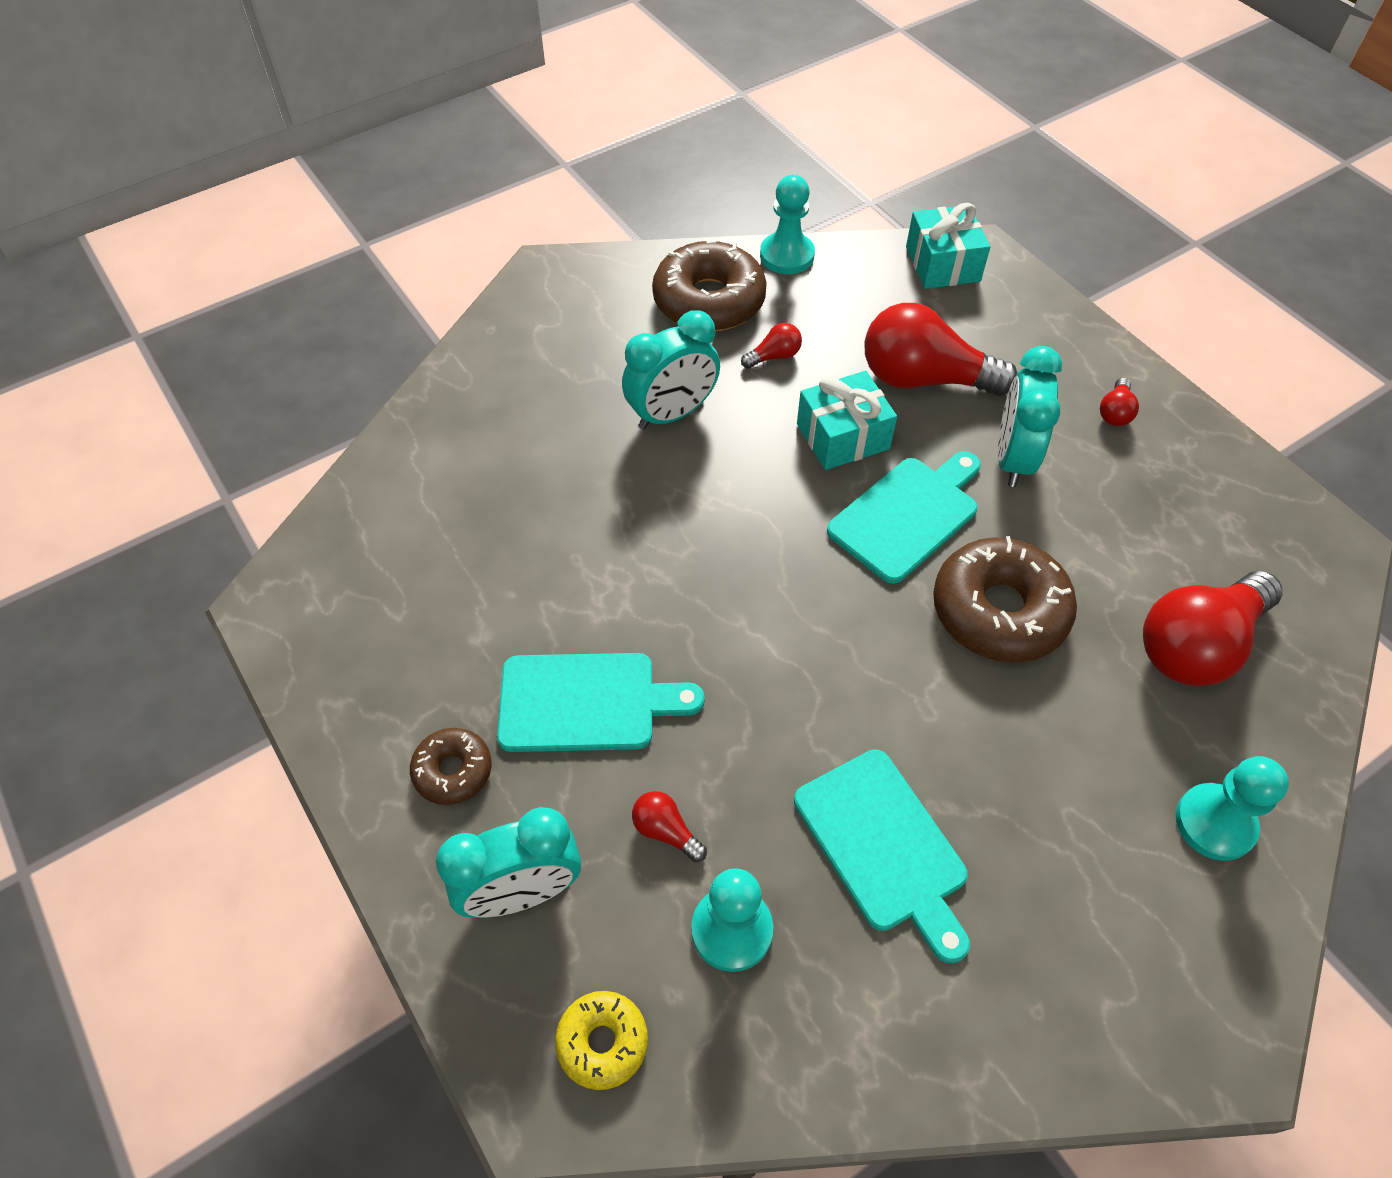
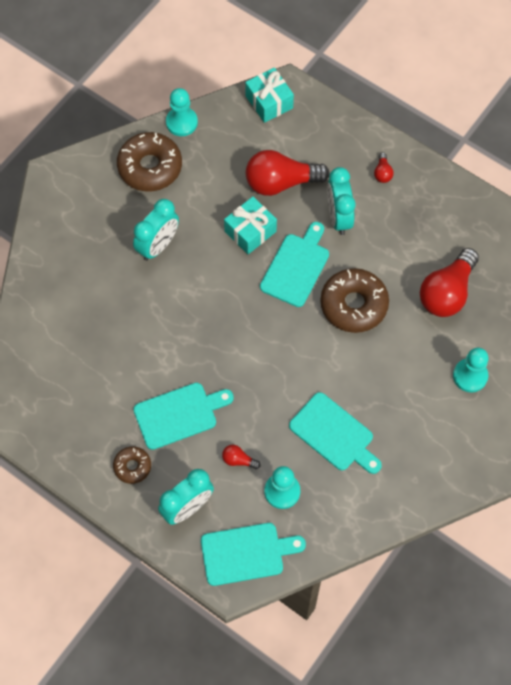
camera: 20 degrees left, 10 degrees up
(602, 1042) = (246, 553): yellow donut -> turquoise cutting board
(774, 356) = (198, 193): red light bulb -> none

